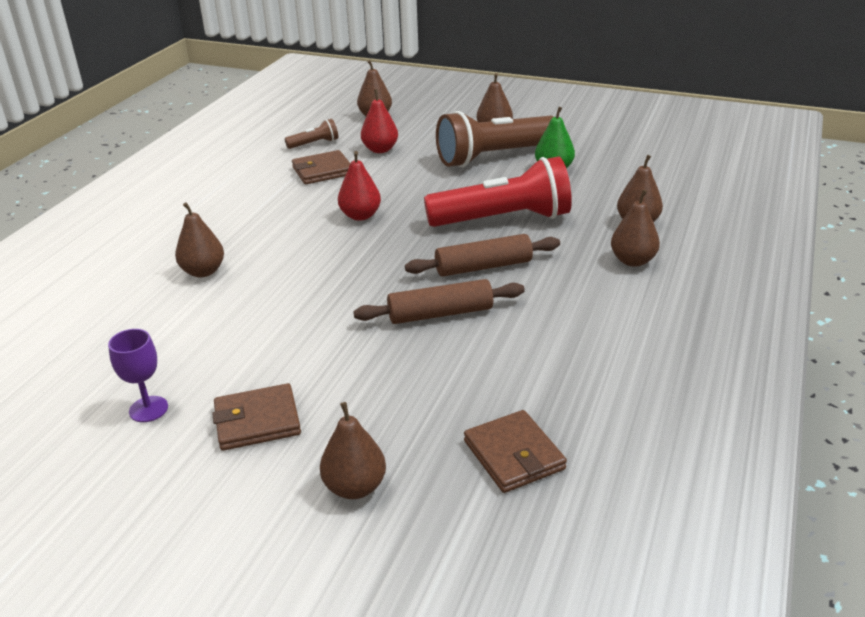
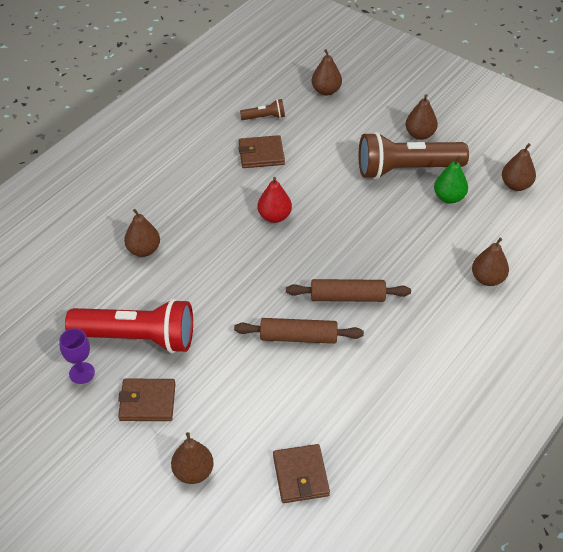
camera: 15 degrees right, 15 degrees up
(380, 149) = (315, 137): red pear -> none
(503, 219) = (383, 248): red flashlight -> red flashlight (137, 338)
(633, 261) = (463, 320): brown pear -> brown pear (516, 185)

